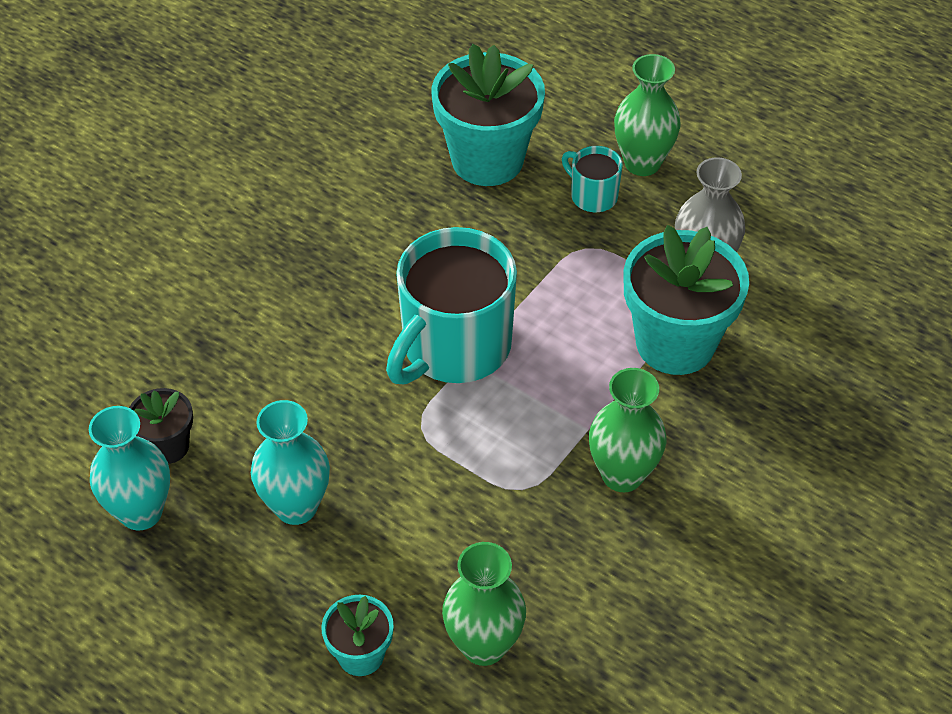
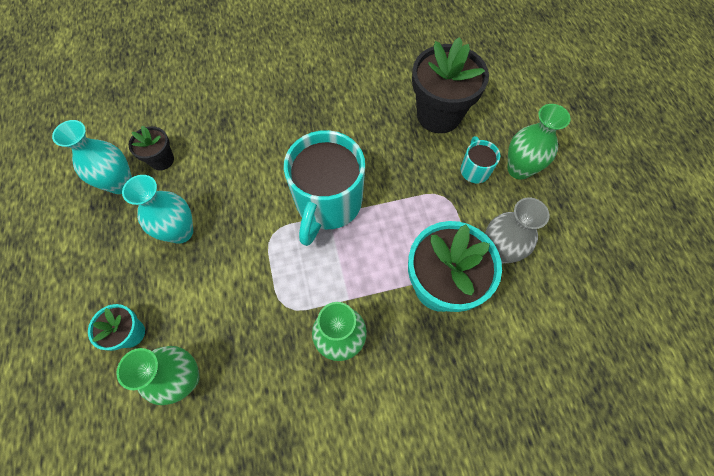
camera: 40 degrees right, 15 degrees up
(454, 347) = (328, 203): turquoise mug -> turquoise mug turned 60 degrees counterclockwise
(487, 160) = (438, 115): turquoise flower pot -> black flower pot

